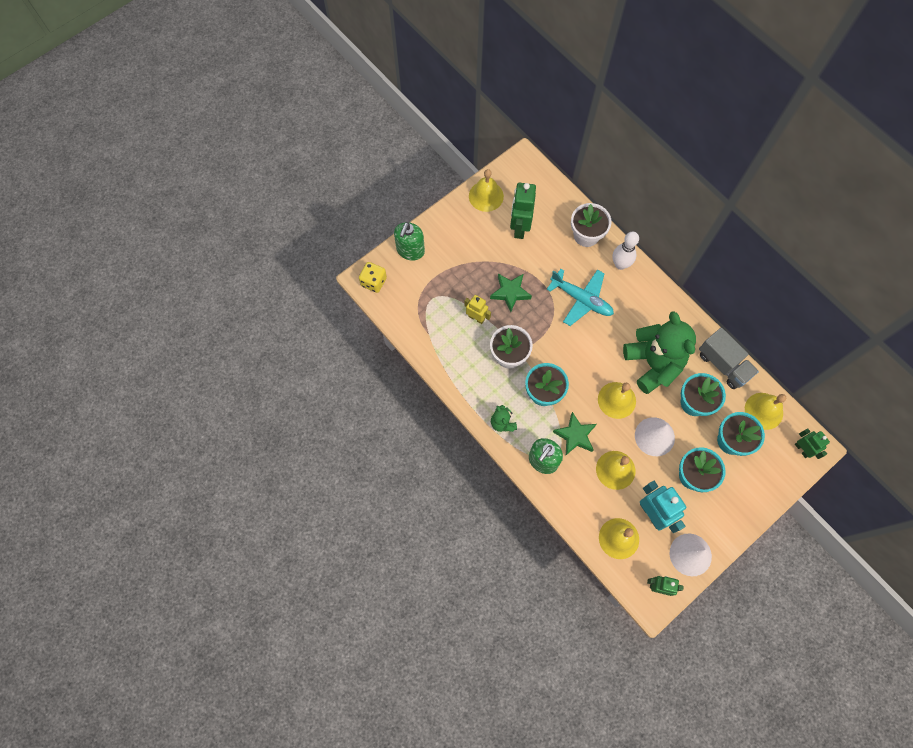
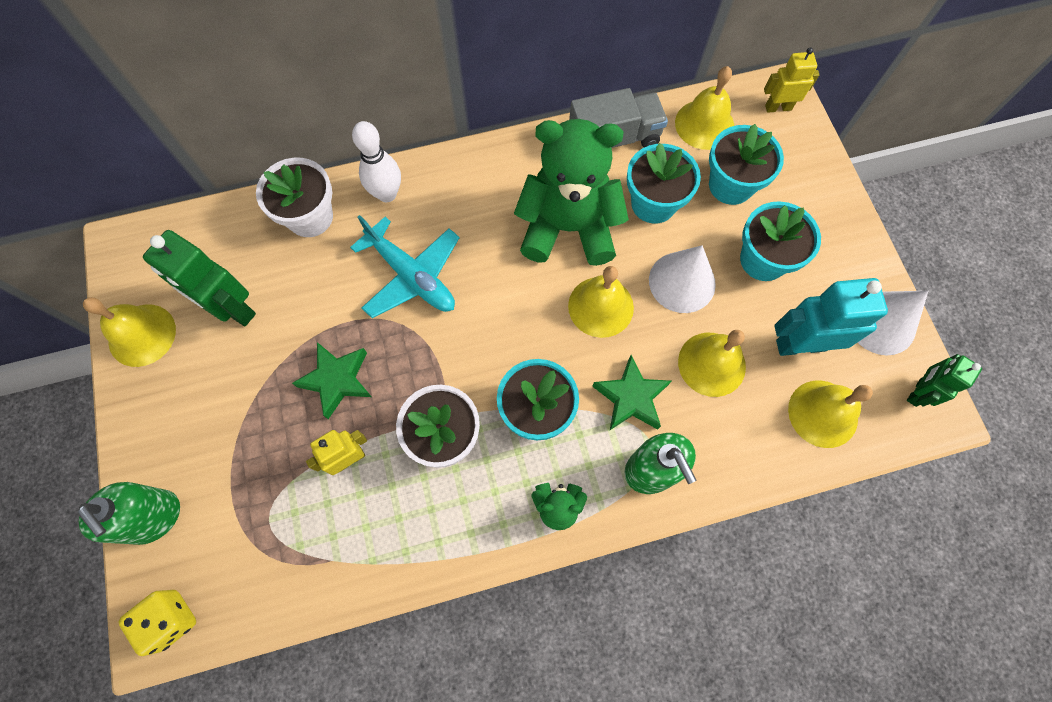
camera: 65 degrees left, 0 degrees up
(581, 299) = (412, 276): turquoise plane -> turquoise plane turned 75 degrees clockwise
(802, 449) = (778, 107): green robot -> yellow robot

